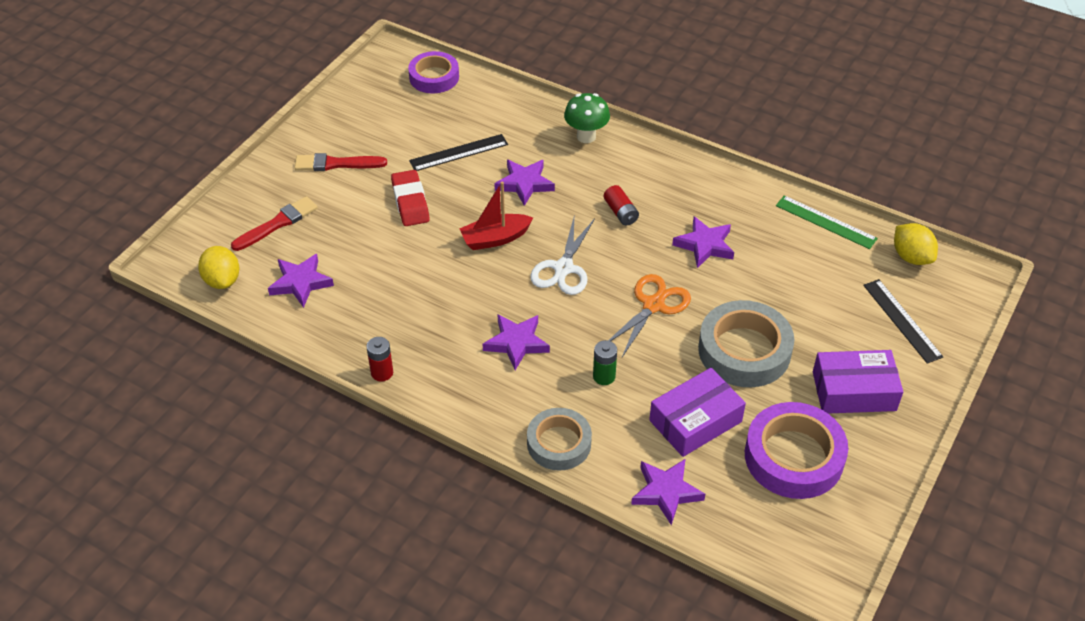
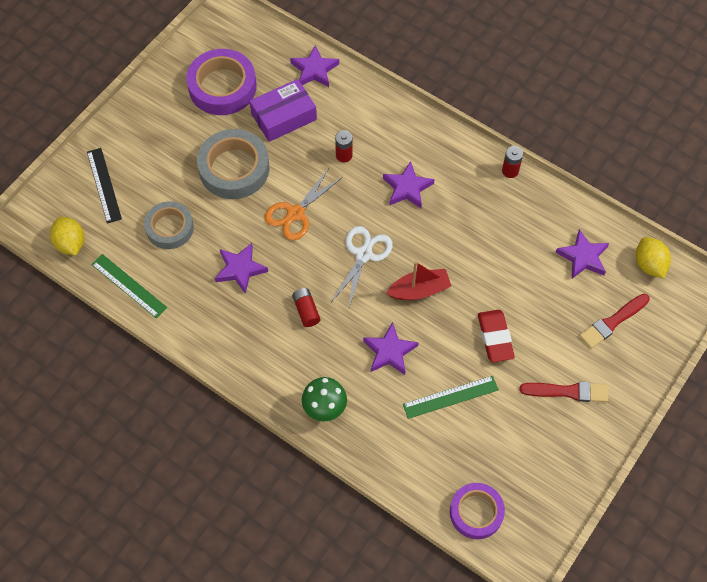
camera: 175 degrees left, 15 degrees up
(458, 152) = (450, 397): black ruler -> green ruler
(559, 443) = (382, 108): grey tape -> grey tape (170, 228)
(604, 376) = (344, 155): green battery -> red battery
(854, 391) = (163, 130): purple box -> none

